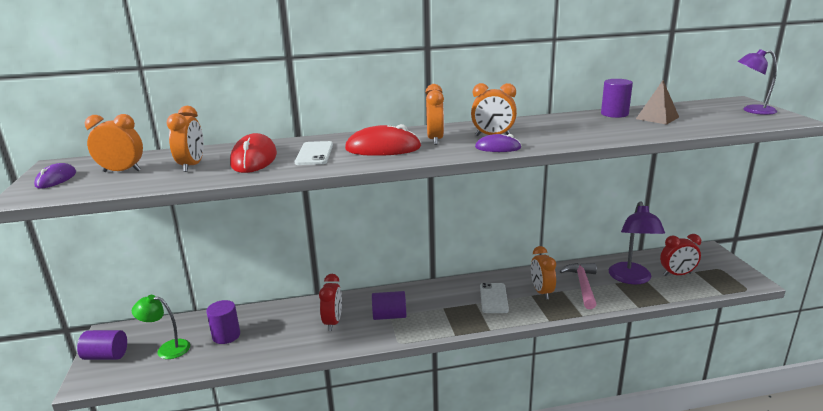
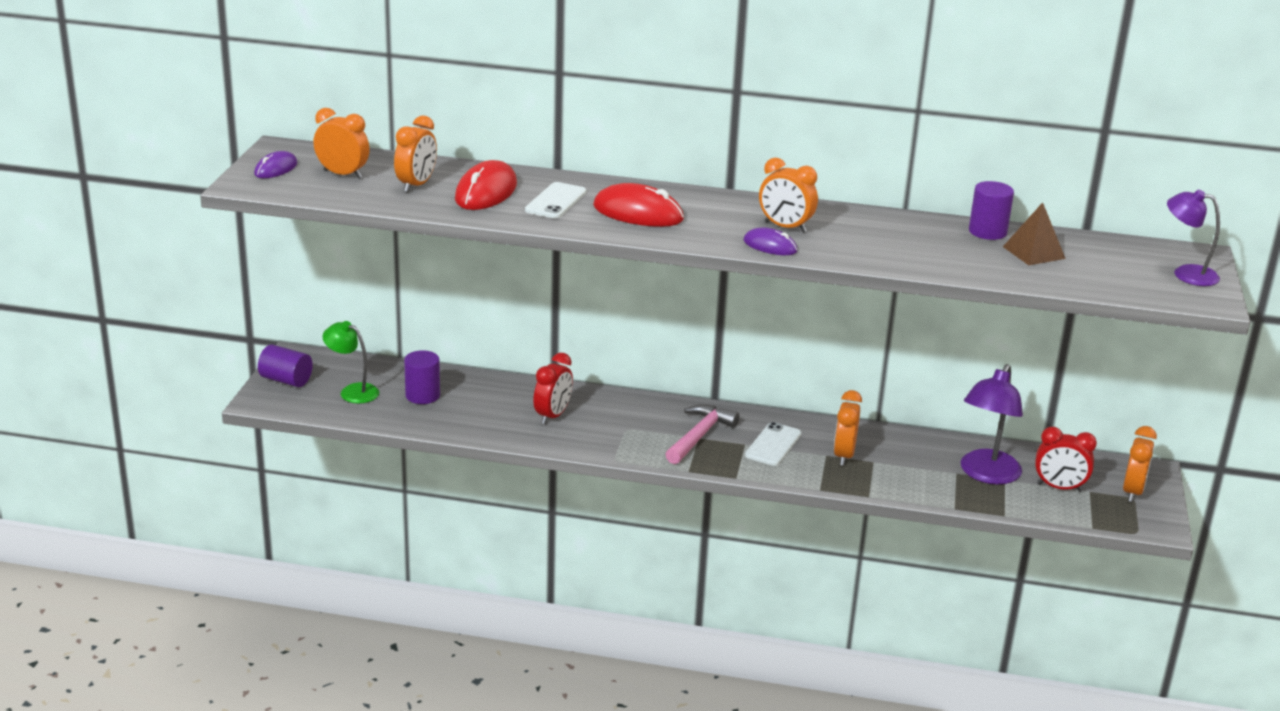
camera: 20 degrees right, 5 degrees up
(389, 316) = (625, 428): purple cylinder -> none
(435, 139) = (710, 215): orange clock -> orange clock (1133, 492)
(582, 285) = (908, 463): pink hammer -> pink hammer (699, 436)

